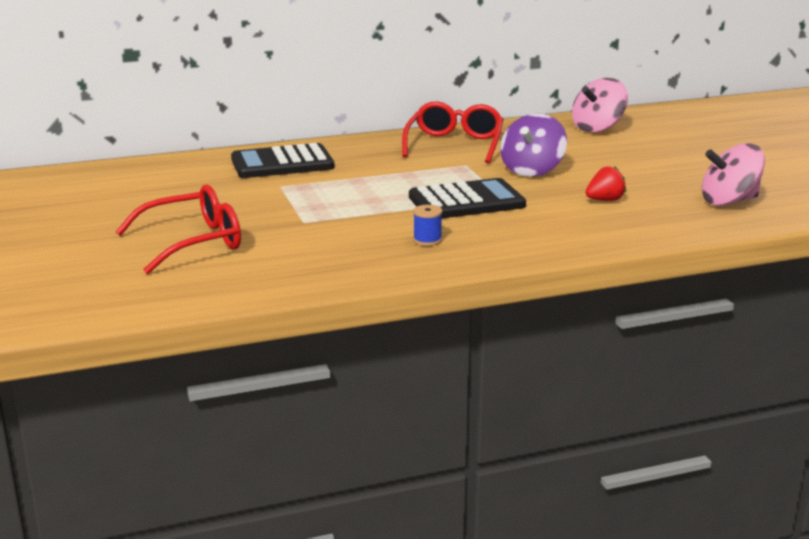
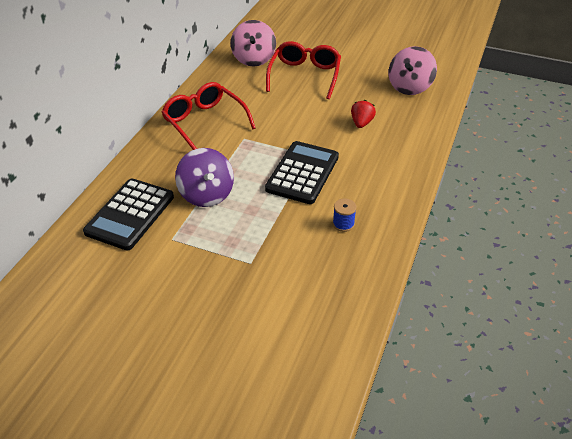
camera: 50 degrees left, 20 degrees up
(193, 242) = (222, 341): red glasses -> red glasses (304, 76)
(532, 170) = (286, 120): purple spinning top -> purple spinning top (206, 194)

